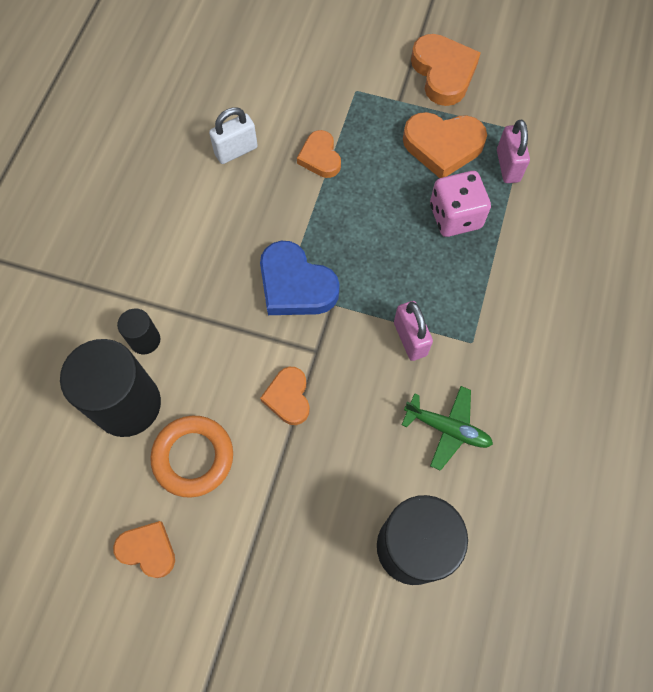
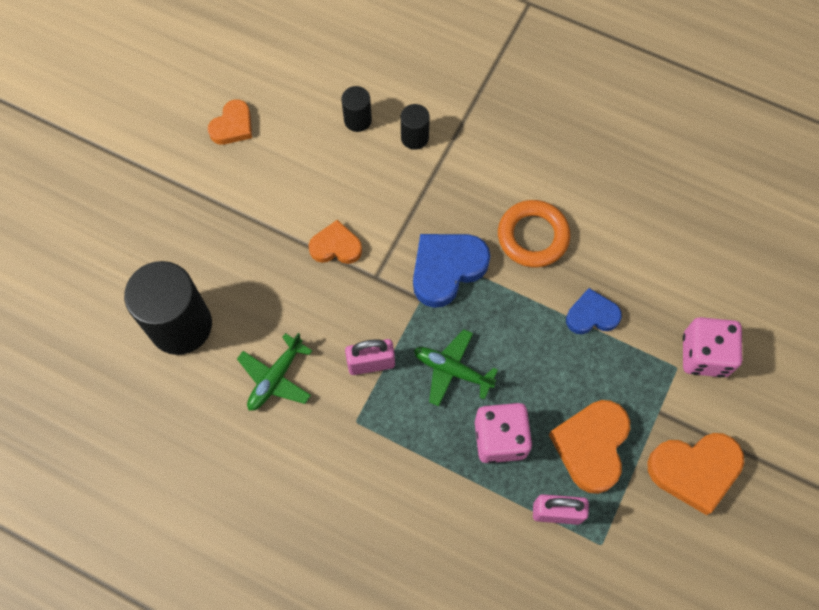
camera: 100 degrees right, 0 degrees up
(127, 404) = (357, 120): black cylinder -> black cylinder, size x0.48
(193, 457) = (300, 165): orange ring -> orange ring (533, 236)
(236, 151) = (609, 235): white padlock -> none
(320, 157) = (591, 315): orange heart -> blue heart
(340, 72) = (704, 355): none -> pink dice
(400, 265) = (452, 370): none -> green plane

